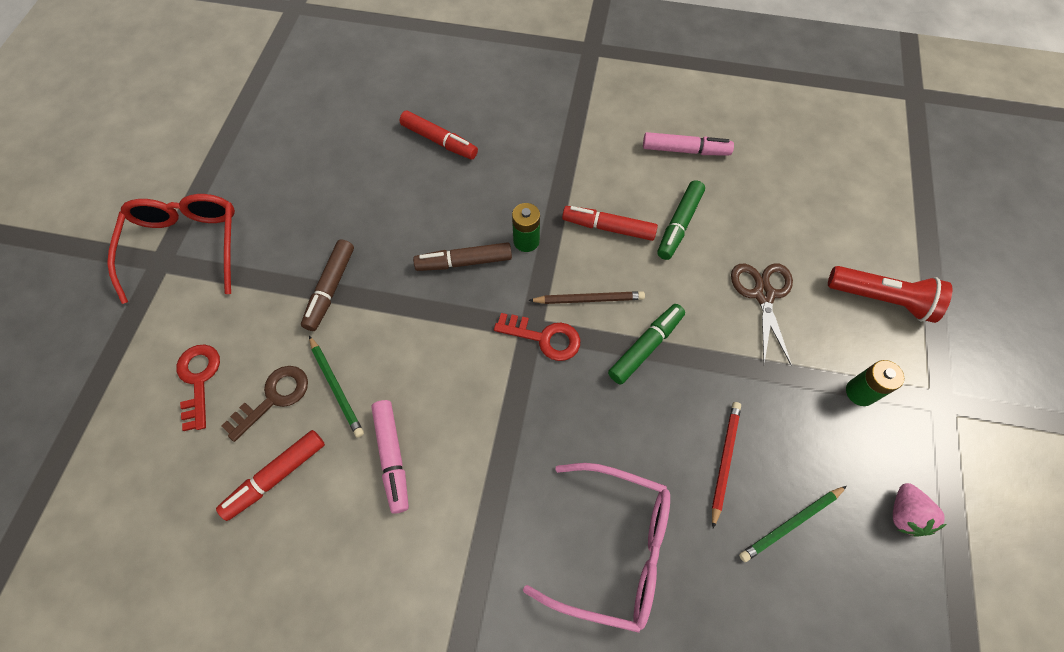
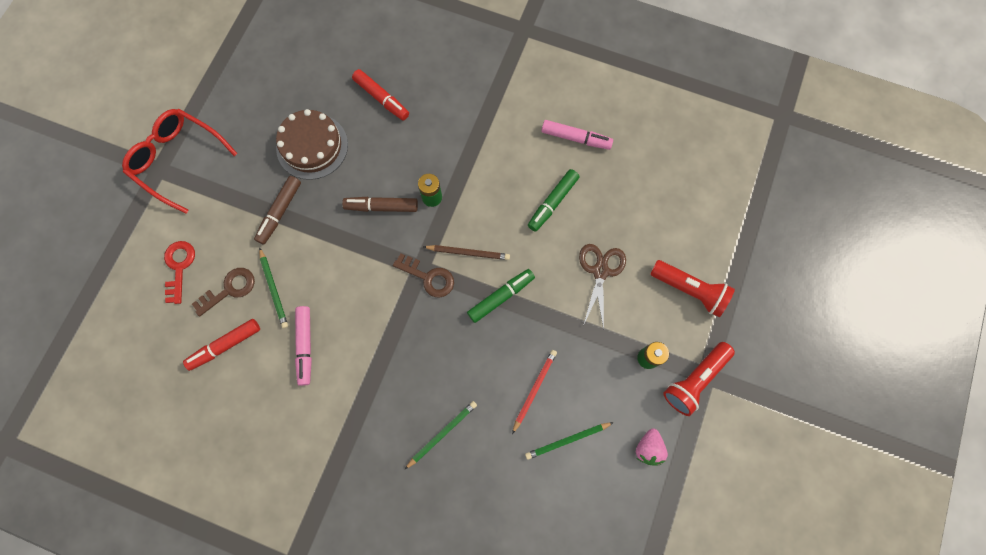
camera: 10 degrees right, 10 degrees up
(186, 247) = (178, 160): red glasses -> red glasses turned 60 degrees counterclockwise
(361, 205) = (312, 146): none -> brown cake
(544, 338) = (428, 277): red key -> brown key
(608, 227) = (497, 196): red marker -> none
(613, 548) = (442, 434): pink glasses -> green pencil
(930, 410) = (694, 380): none -> red flashlight

